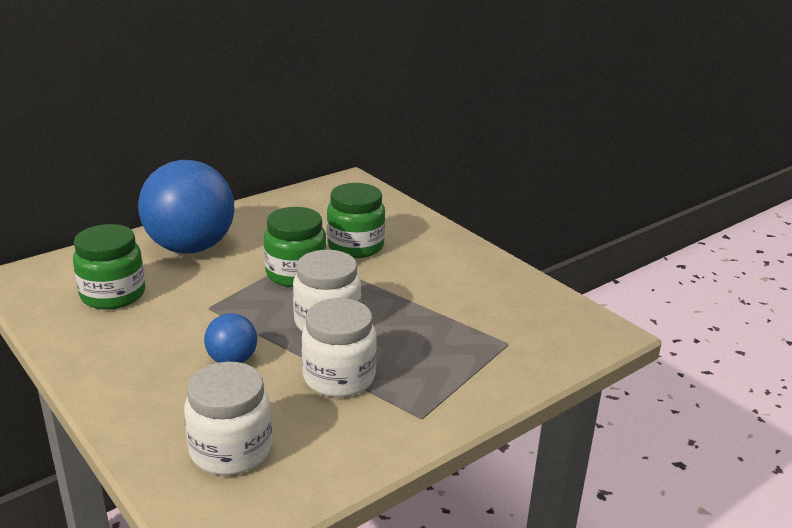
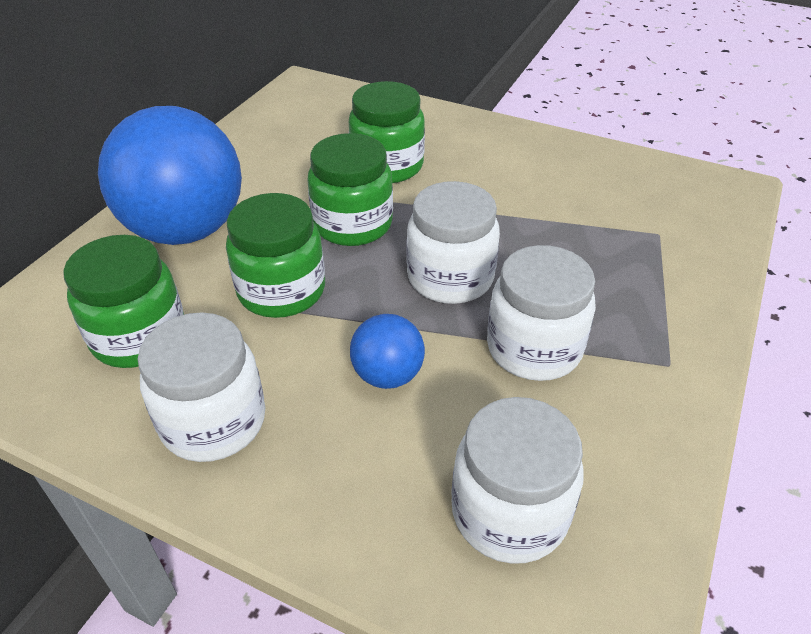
camera: 25 degrees left, 15 degrees up
(113, 349) = (213, 421): none -> white jar
(214, 297) = (281, 291): none -> green jar

